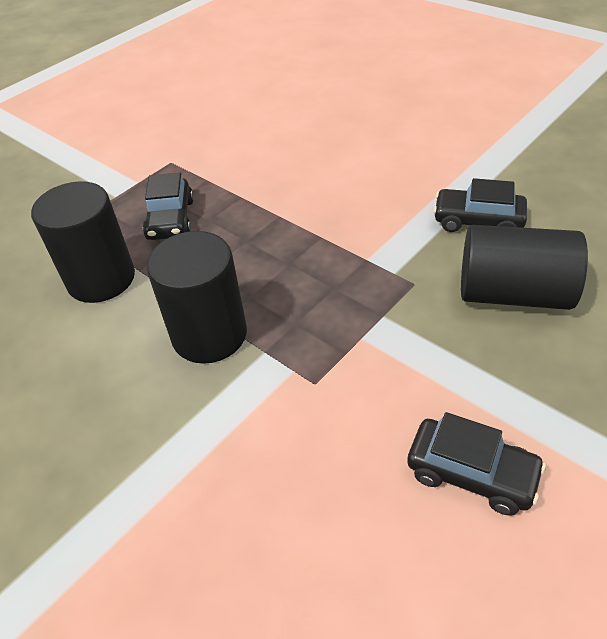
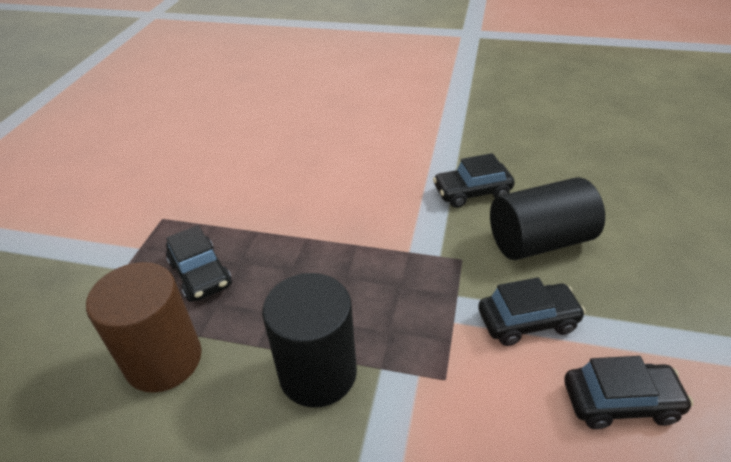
camera: 30 degrees left, 5 degrees down
(101, 279) = (164, 360): black cylinder -> brown cylinder
(435, 364) = (527, 321): none -> black car

